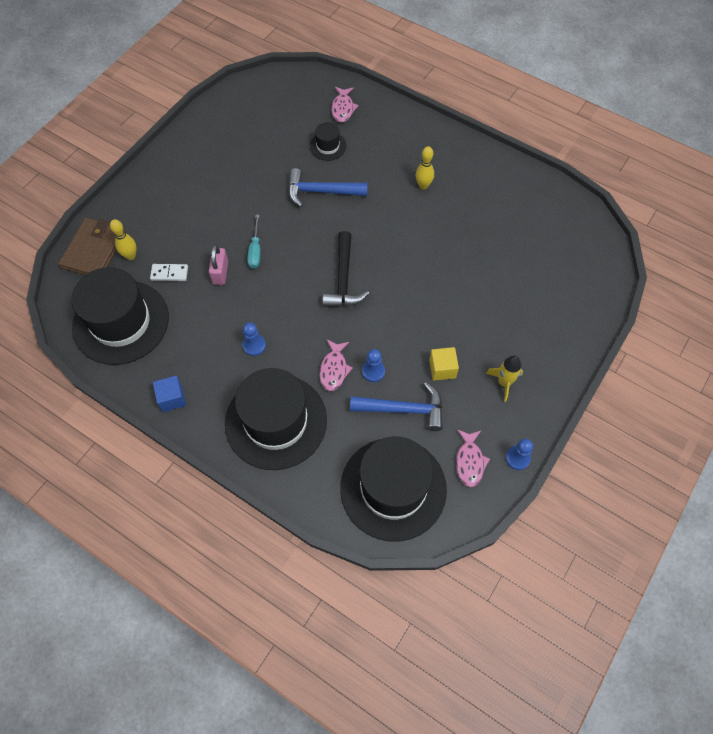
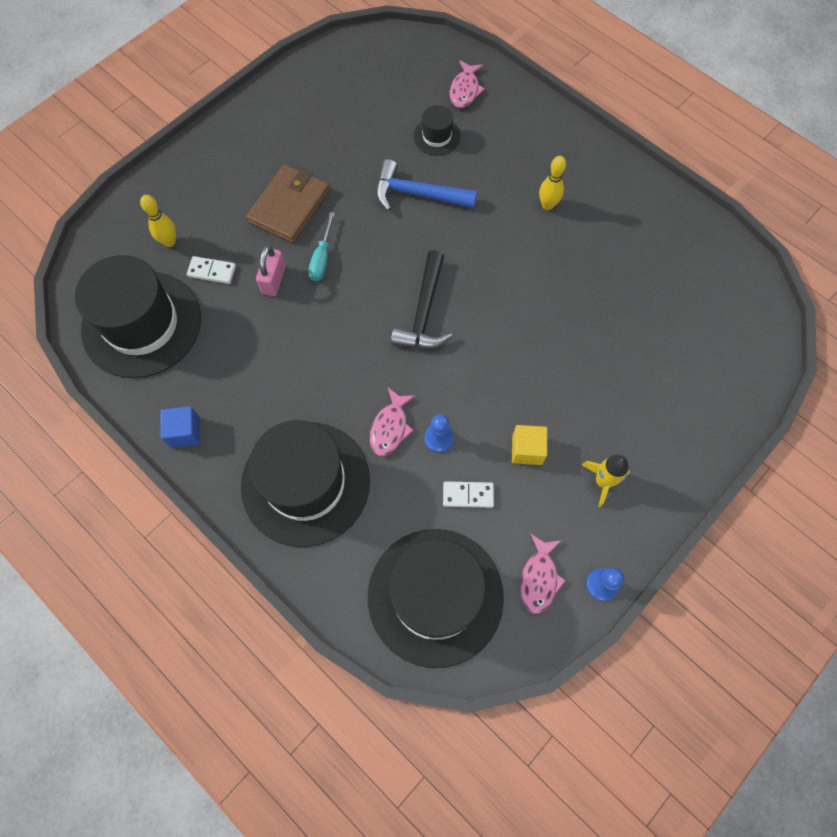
camera: 10 degrees right, 5 degrees up
(94, 250) = (127, 228): brown wallet -> brown wallet (289, 206)
(254, 345) = (297, 380): blue pawn -> none
(403, 409) = (468, 495): blue hammer -> white domino

